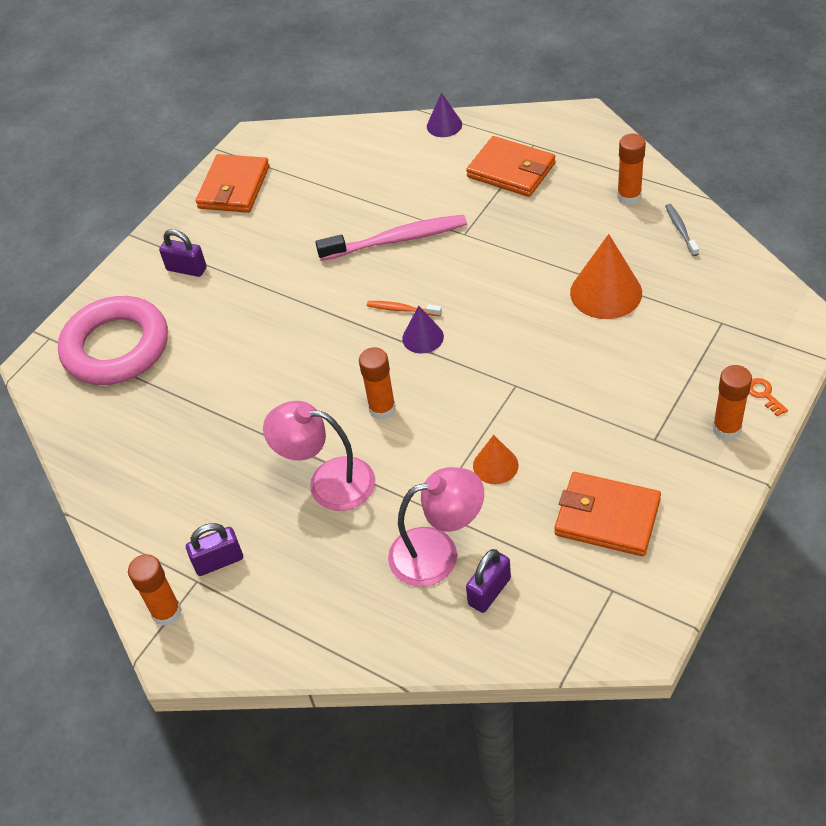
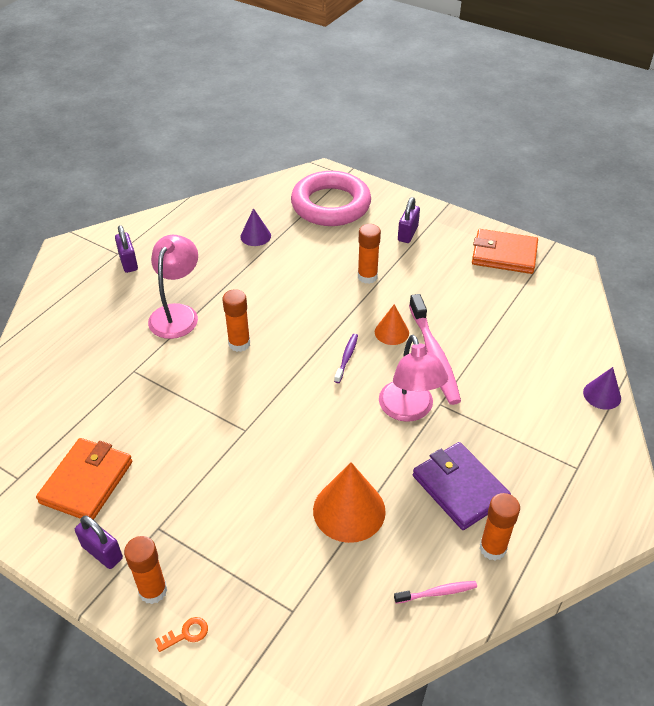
camera: 85 degrees right, 5 degrees down
(166, 612) = (98, 242): orange glue stick -> orange glue stick (367, 277)
(402, 309) = (346, 358): orange toothbrush -> purple toothbrush
(423, 337) = (312, 370): purple cone -> purple cone (255, 236)
(438, 552) = (93, 373): pink lamp -> pink lamp (409, 410)
(489, 591) = (48, 401): purple padlock -> purple padlock (102, 552)
(495, 465) = (163, 411): orange cone -> orange cone (391, 332)
(511, 170) = (533, 445): orange wallet -> none
(567, 218) = (460, 488): none -> purple wallet
(680, 230) = (437, 593): grey toothbrush -> pink toothbrush

